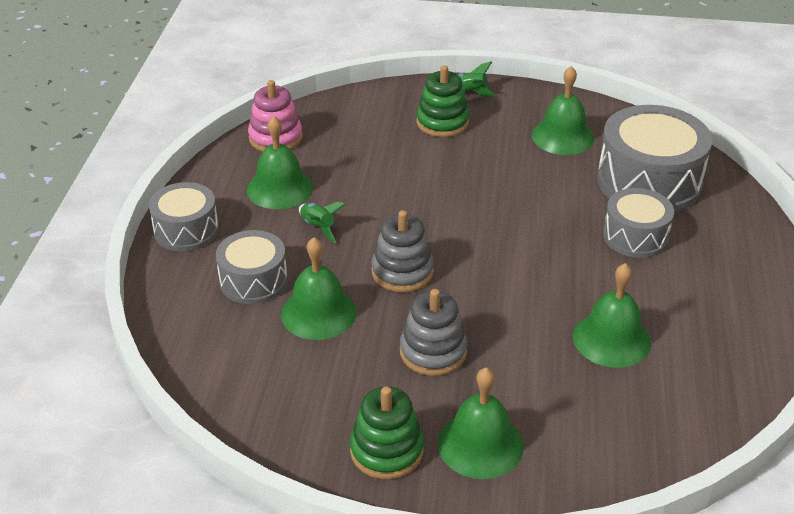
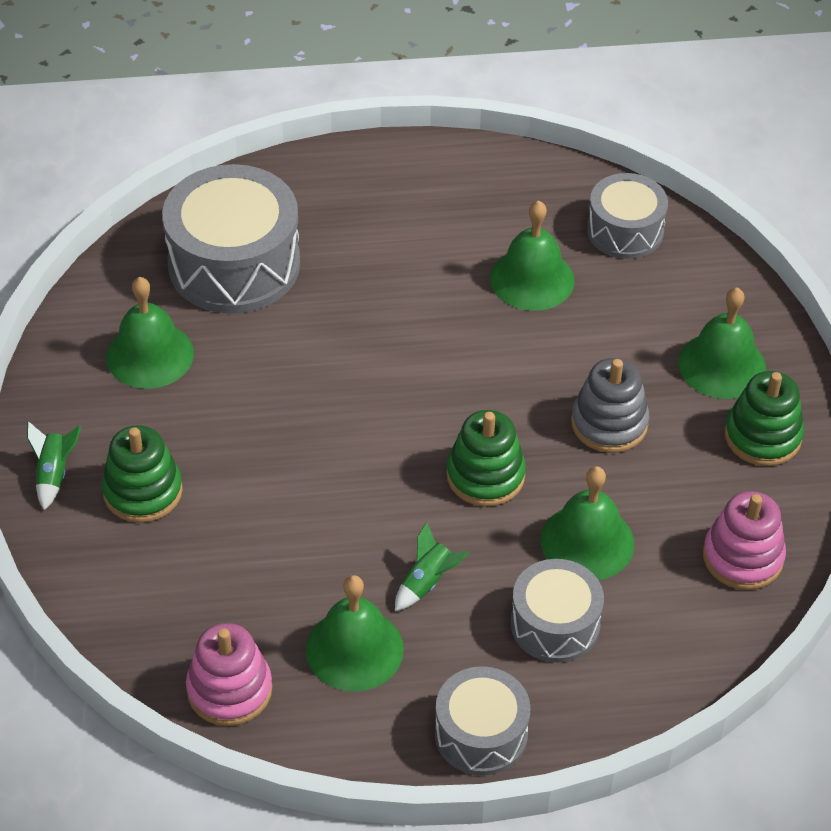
camera: 105 degrees left, 10 degrees up
(264, 400) = (742, 557): none -> pink stacking toy
(402, 272) = (485, 475): grey stacking toy -> green stacking toy
(635, 236) = (348, 270): grey drum -> grey drum (625, 231)

